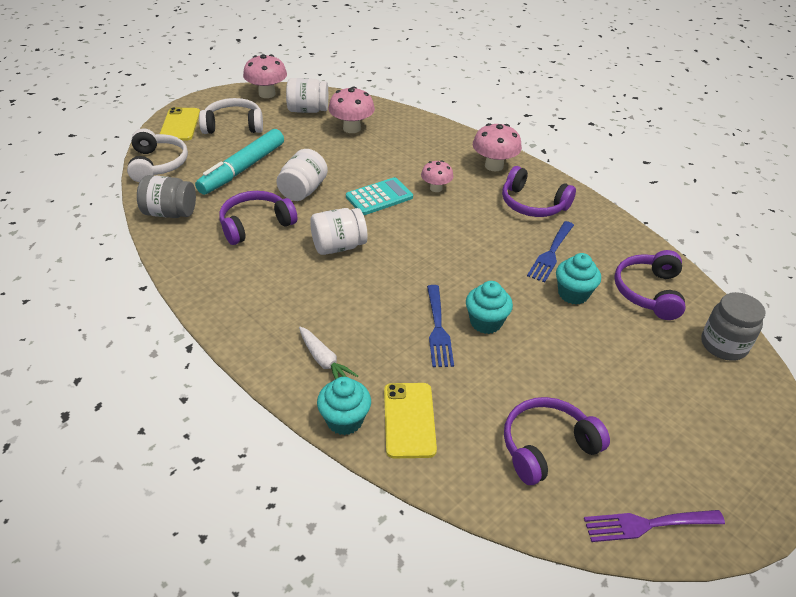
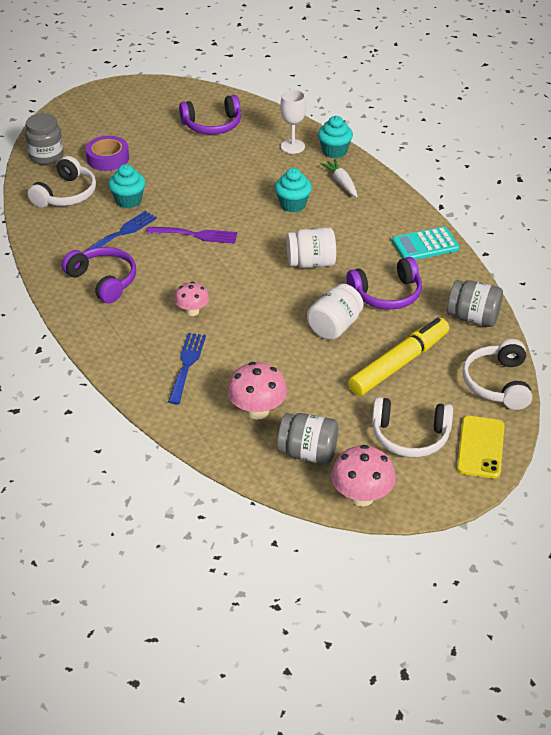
camera: 165 degrees left, 0 degrees up
(242, 169) = (399, 364): turquoise marker -> yellow marker
(308, 110) = (308, 453): white jar -> grey jar
(379, 197) = (256, 308): turquoise calculator -> turquoise calculator (425, 245)
(409, 420) = (292, 146): yellow phone -> white goblet
(438, 329) = (250, 191): blue fork -> blue fork (187, 364)
(486, 322) = (211, 191): turquoise cupcake -> turquoise cupcake (293, 205)
(494, 166) = (113, 331): pink mushroom -> none
(645, 354) = (108, 158): none -> purple tape
(647, 524) = (179, 92): purple fork -> purple fork (196, 235)
(649, 292) = (66, 194): purple headphones -> white headphones

